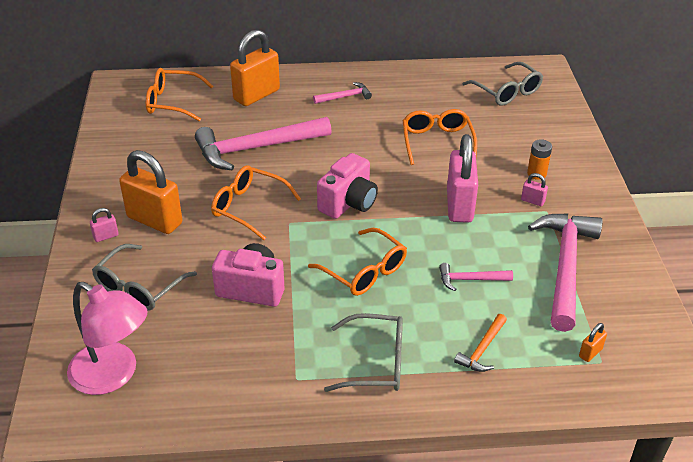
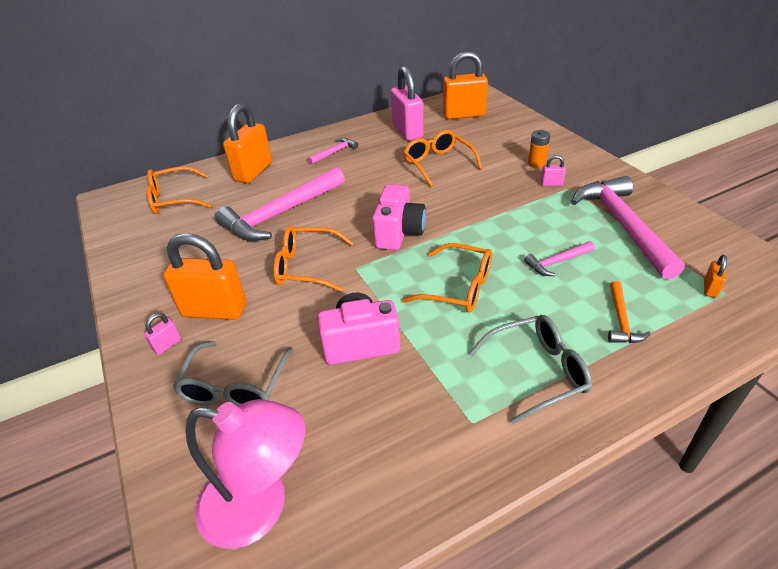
camera: 20 degrees left, 0 degrees up
(459, 206) = (496, 205): pink padlock -> pink padlock (407, 131)
(507, 92) = (464, 115): grey glasses -> orange padlock

